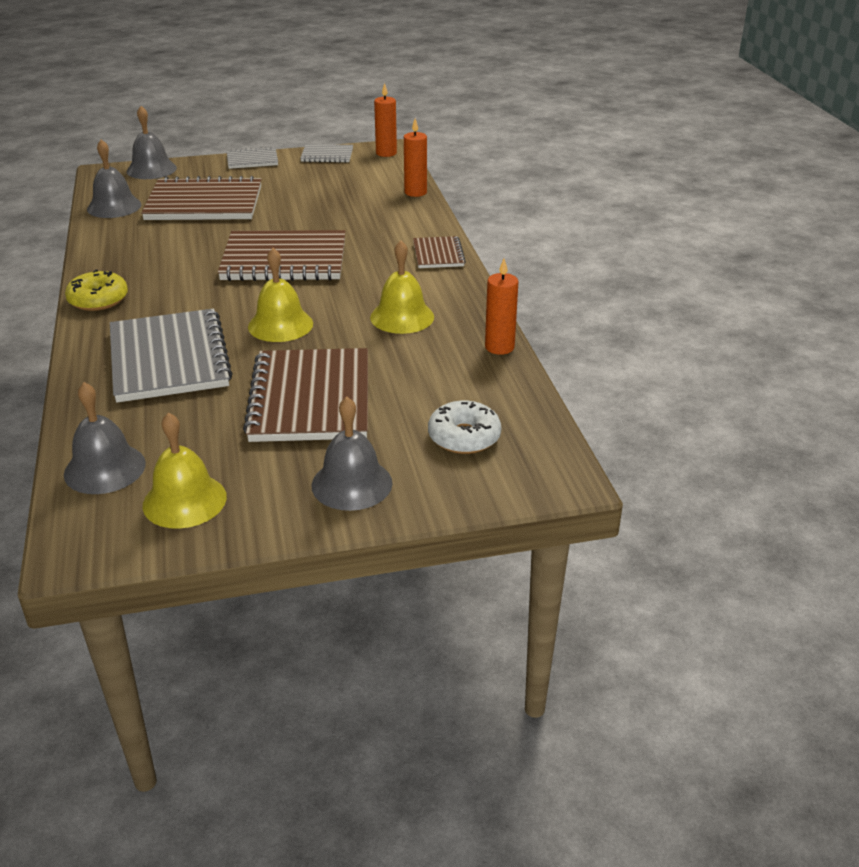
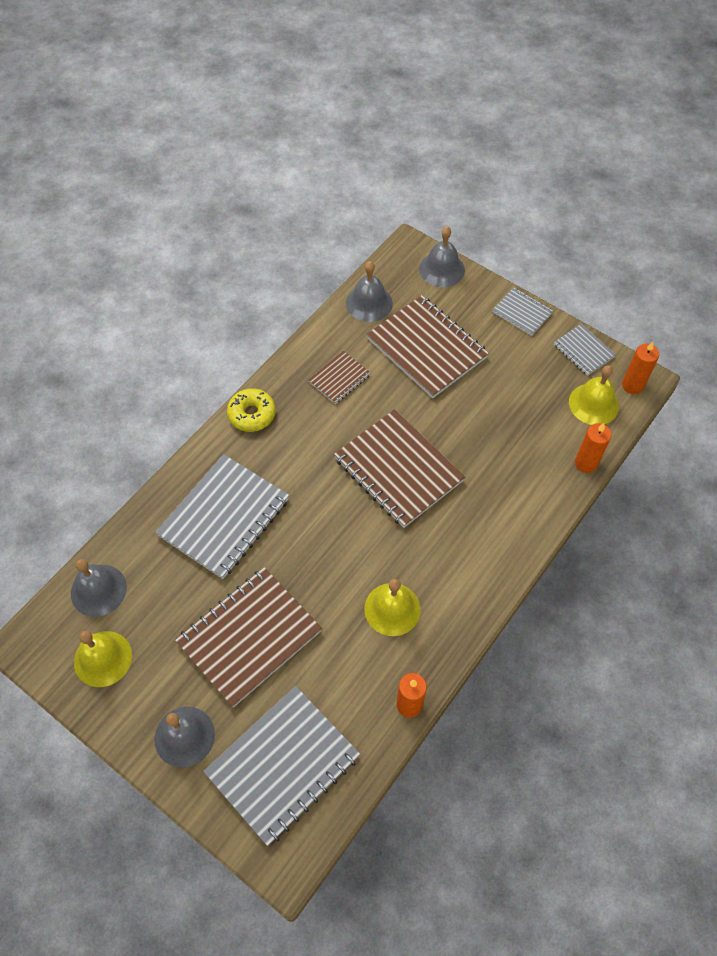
camera: 50 degrees right, 25 degrees up
(280, 325) = (315, 543): yellow bell -> yellow bell (593, 404)
(438, 254) = (502, 560): brown notebook -> brown notebook (339, 378)
(464, 437) = (283, 765): white donut -> grey notebook

